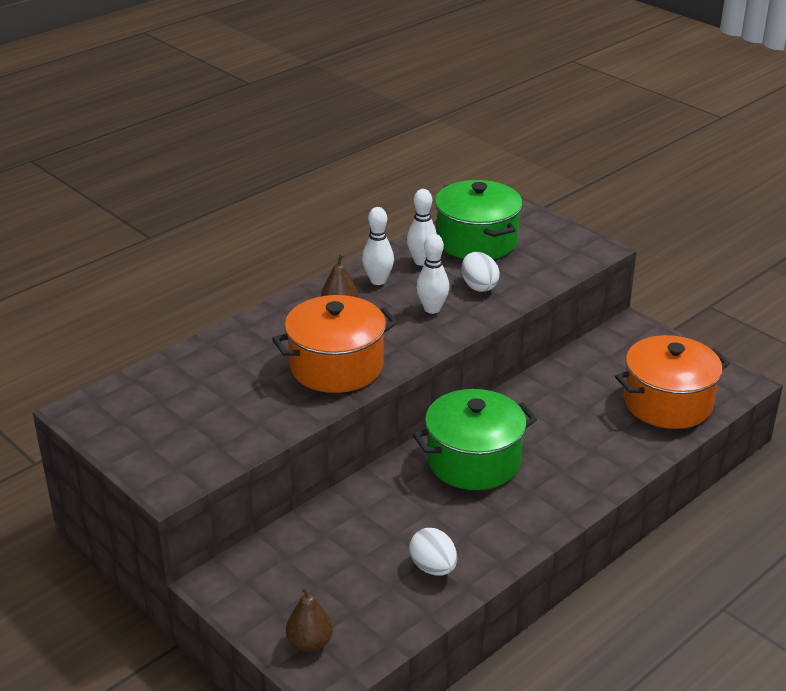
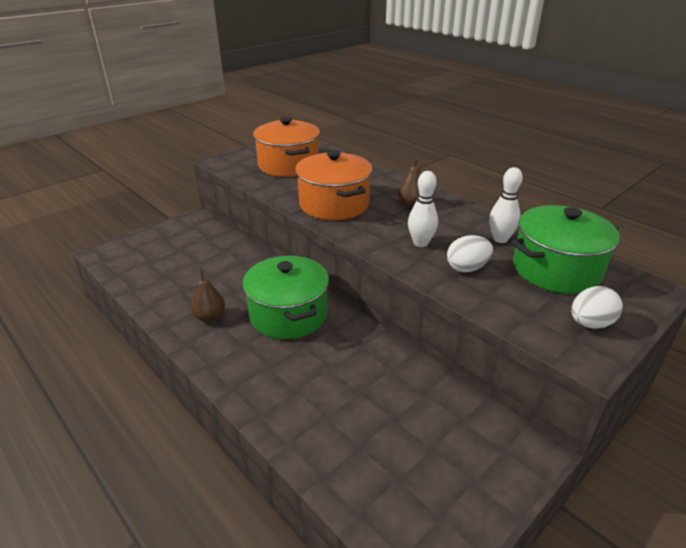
camera: 90 degrees right, 0 degrees up
(310, 643) = (133, 247): brown pear -> brown pear (210, 317)
(378, 281) = (459, 219): white bowling pin -> none
(433, 568) = (175, 292): white egg -> white egg (590, 324)
(667, 403) = (376, 468): orange pot -> orange pot (288, 165)

